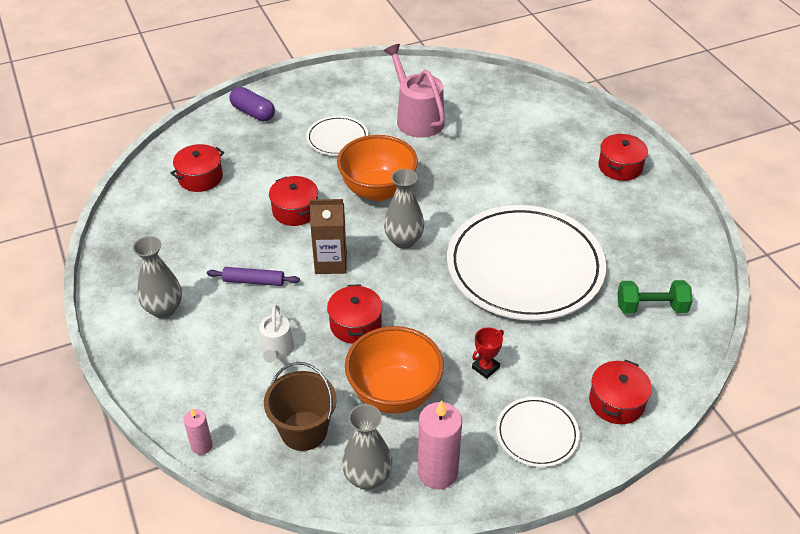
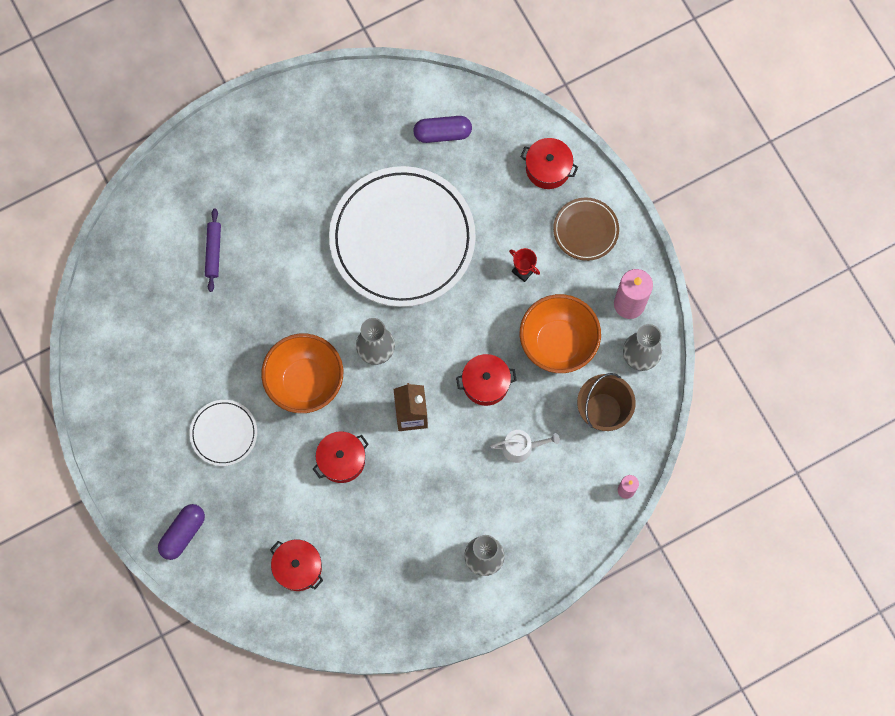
camera: 95 degrees left, 30 degrees up
(254, 281) = (441, 483): purple rolling pin -> purple rolling pin (213, 252)
(417, 118) = (183, 352): pink watering can -> none
(537, 434) = (585, 230): white plate -> brown plate
(620, 167) = (252, 146): red pot -> none
(651, 307) = (442, 133): green dumbbell -> purple capsule

